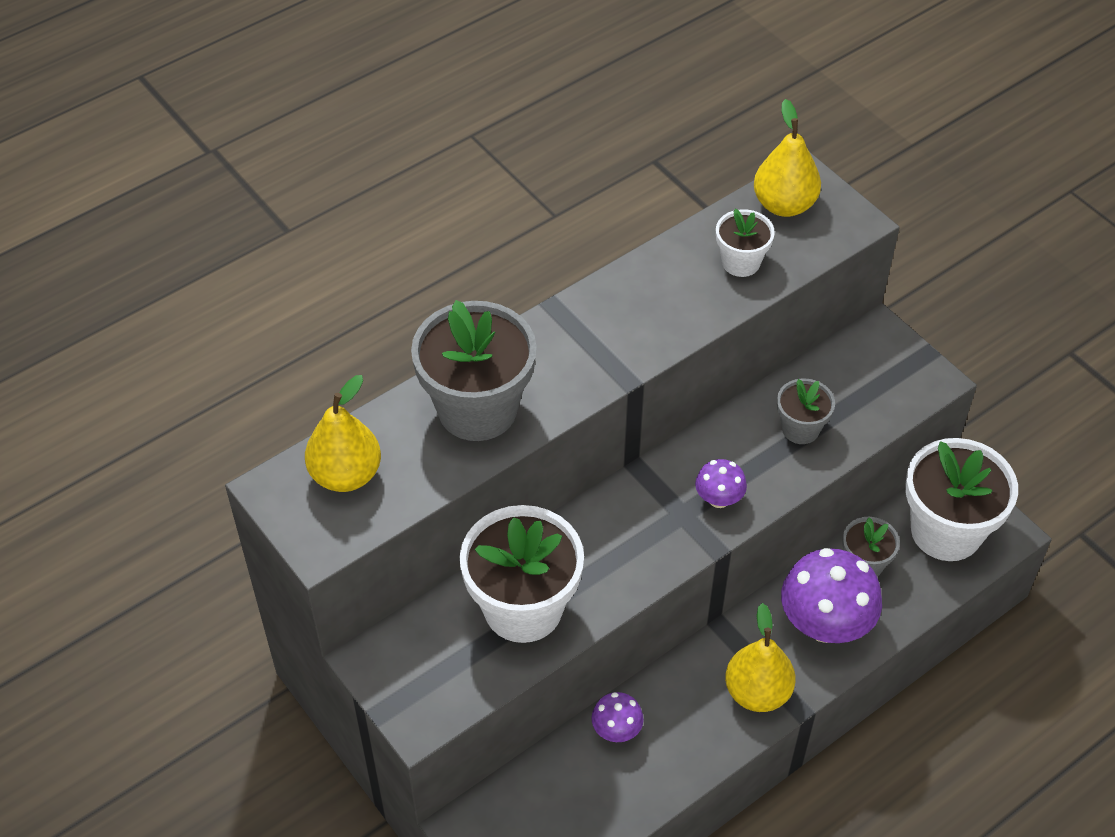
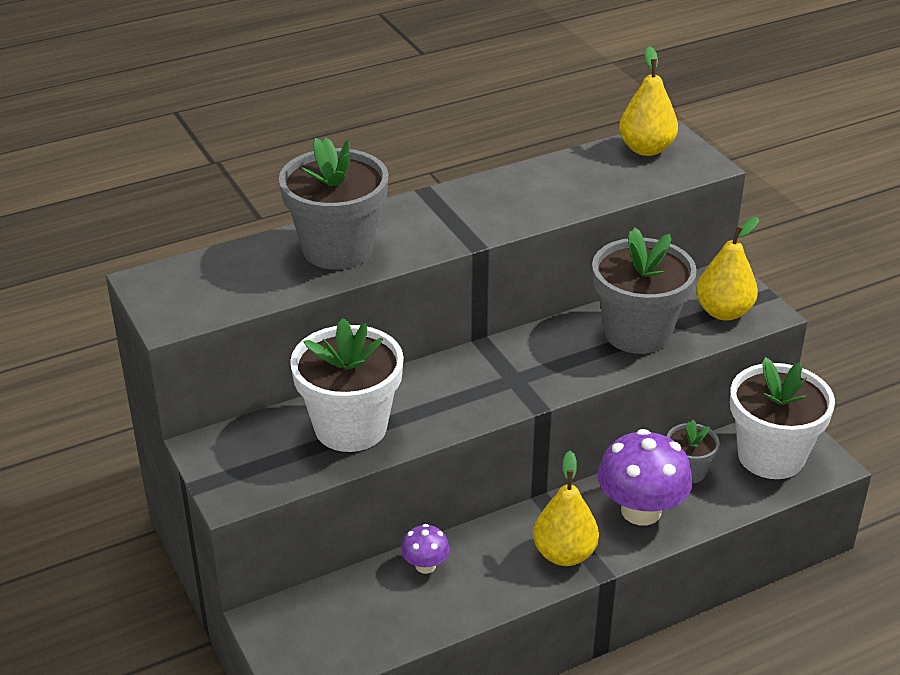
camera: 10 degrees right, 15 degrees down
(346, 475) = (209, 279): yellow pear -> yellow pear (723, 312)
(719, 498) = (550, 372): purple mushroom -> none
(741, 262) = (597, 180): white flower pot -> none
(800, 429) = (637, 333): grey flower pot -> grey flower pot, size x1.94

